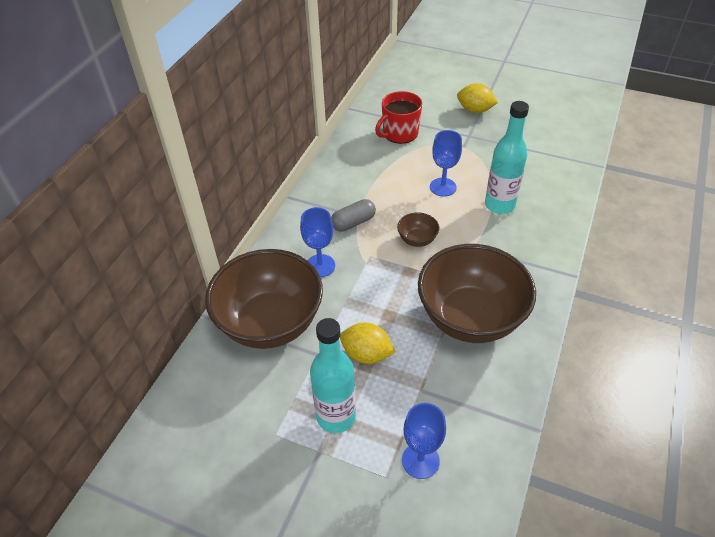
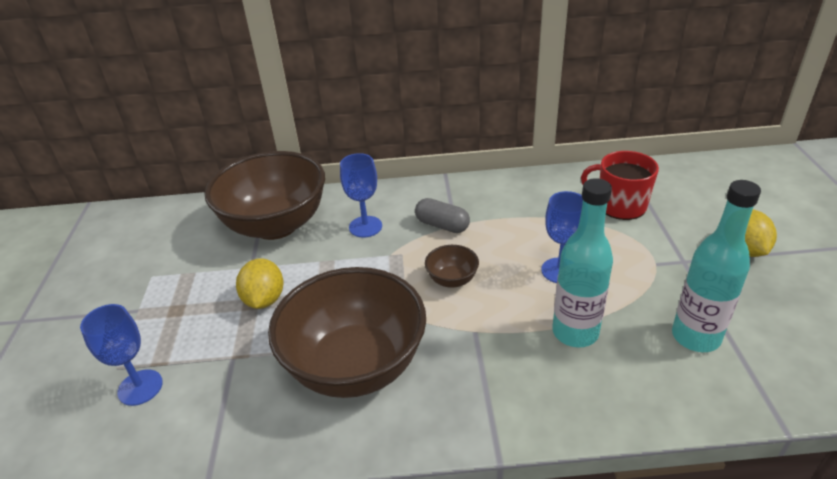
camera: 65 degrees right, 10 degrees down
(336, 416) = (180, 306): turquoise bottle -> turquoise bottle (695, 337)

